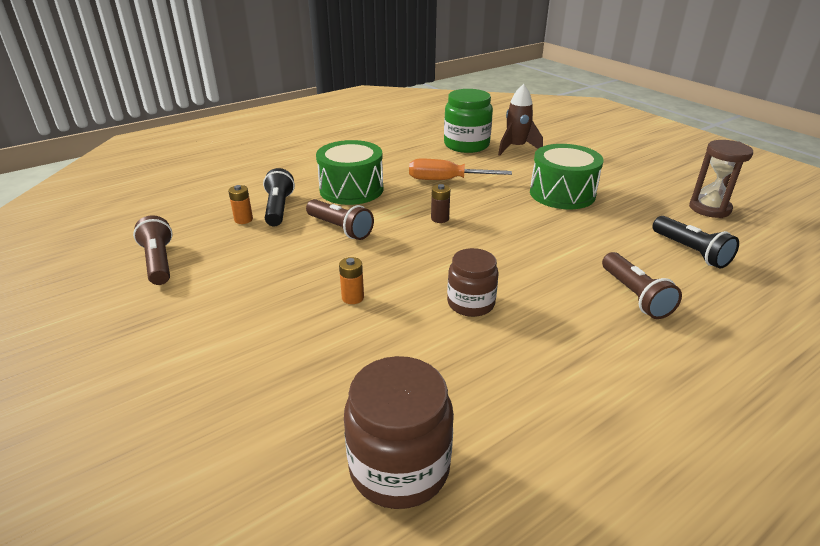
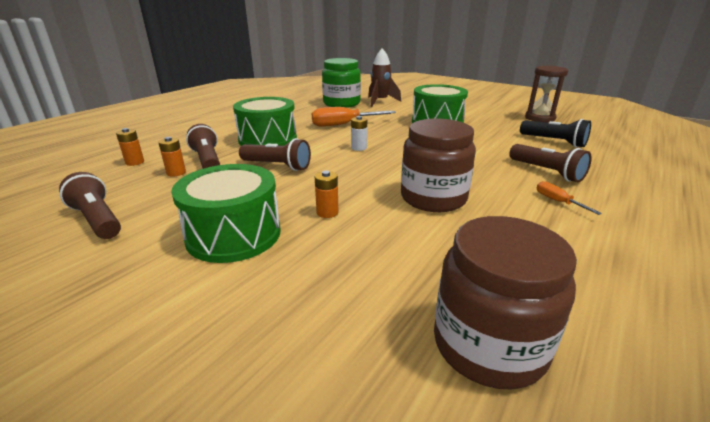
camera: 20 degrees left, 5 degrees down
(214, 199) = (135, 162): none -> orange battery
(257, 303) = (234, 234): none -> green drum
(278, 208) = (207, 160): black flashlight -> brown flashlight
(440, 219) = (359, 148): brown battery -> white battery
(471, 303) = (433, 198): brown jar -> brown jar, size x1.52
(608, 339) = (558, 201): none -> orange screwdriver

